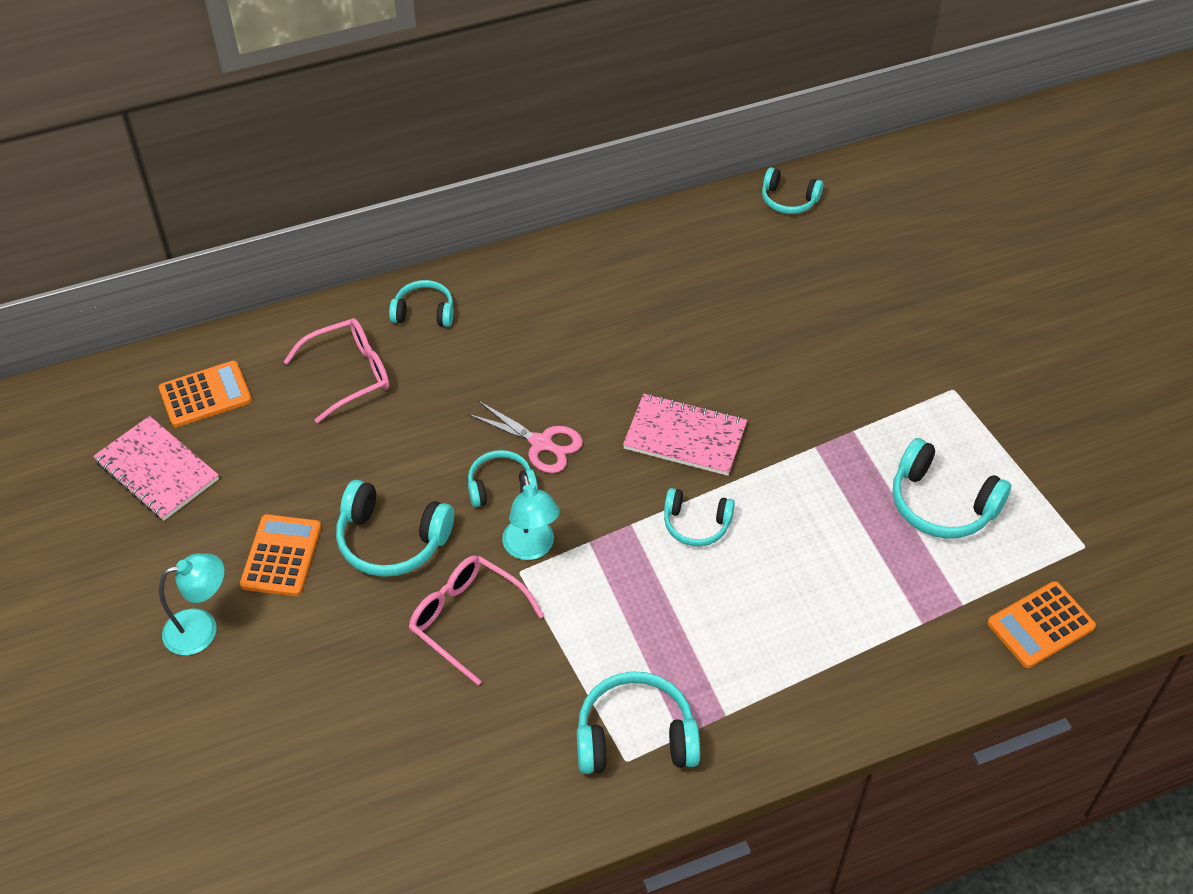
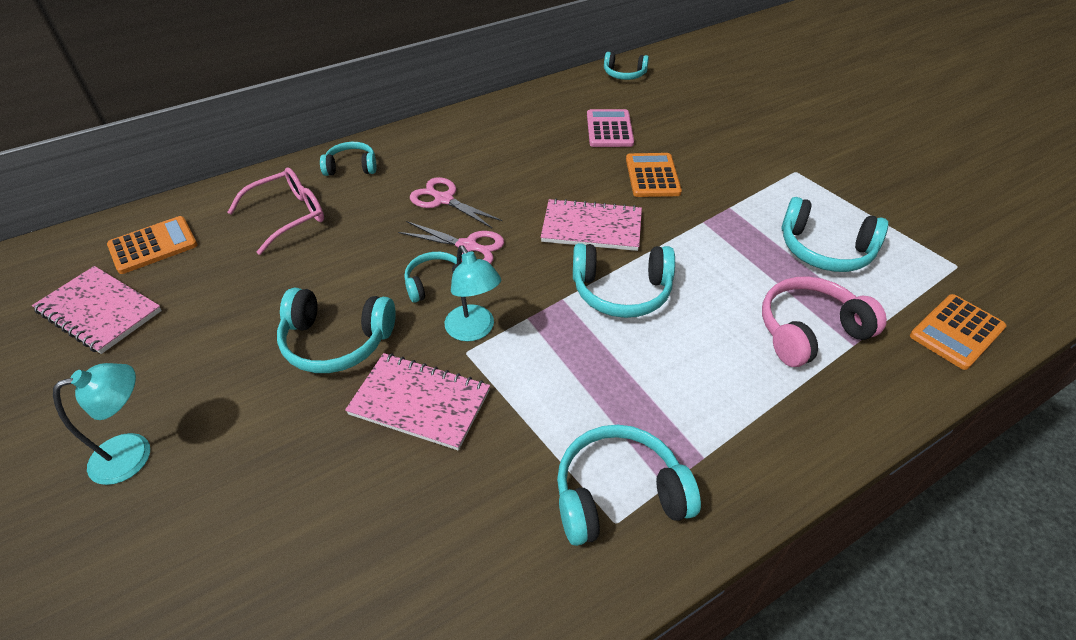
camera: 10 degrees left, 5 degrees down
(281, 556) = (224, 370): orange calculator -> orange calculator (652, 176)
(466, 619) = (420, 402): pink glasses -> pink notebook
(525, 375) = (444, 199): none -> pink scissors
(696, 524) = (621, 291): turquoise headphones -> turquoise headphones, size x1.59
(744, 293) = (609, 129): none -> pink calculator
(882, 600) = (809, 331): none -> pink headphones

